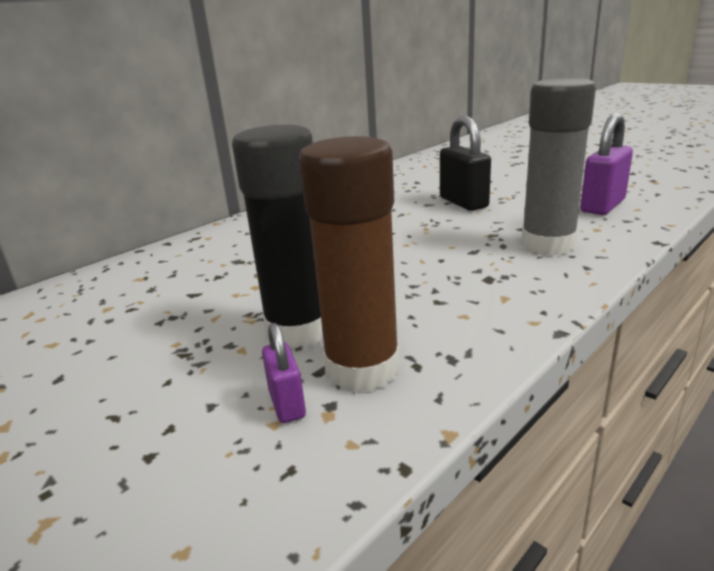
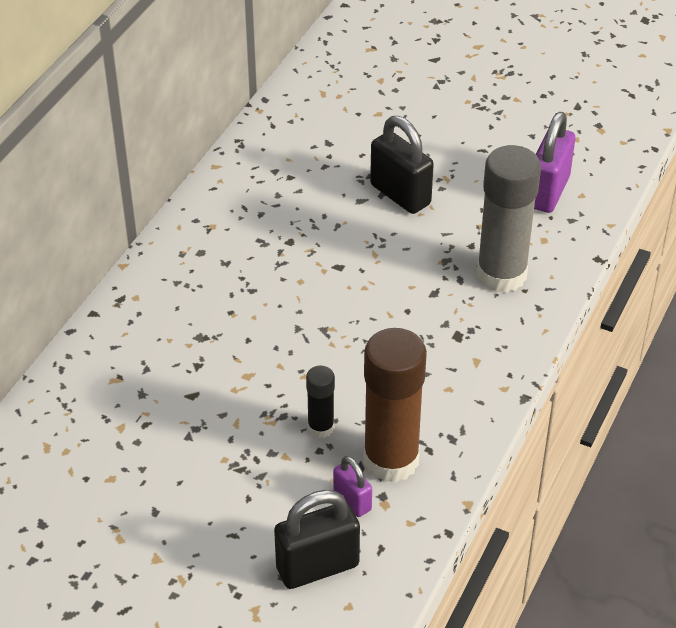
camera: 20 degrees left, 20 degrees up
(182, 477) = (317, 567): none -> black padlock
(298, 330) = (321, 427): black glue stick -> black glue stick, size x0.49

